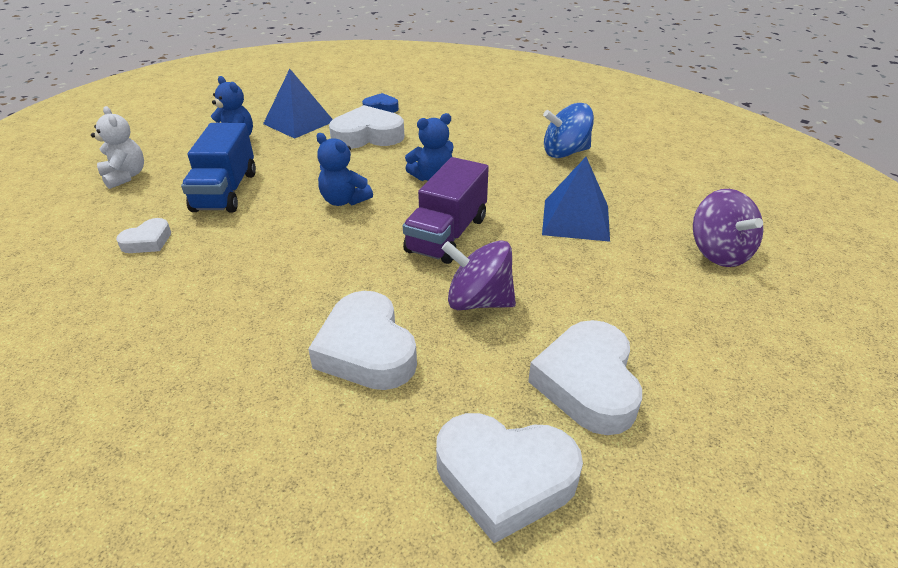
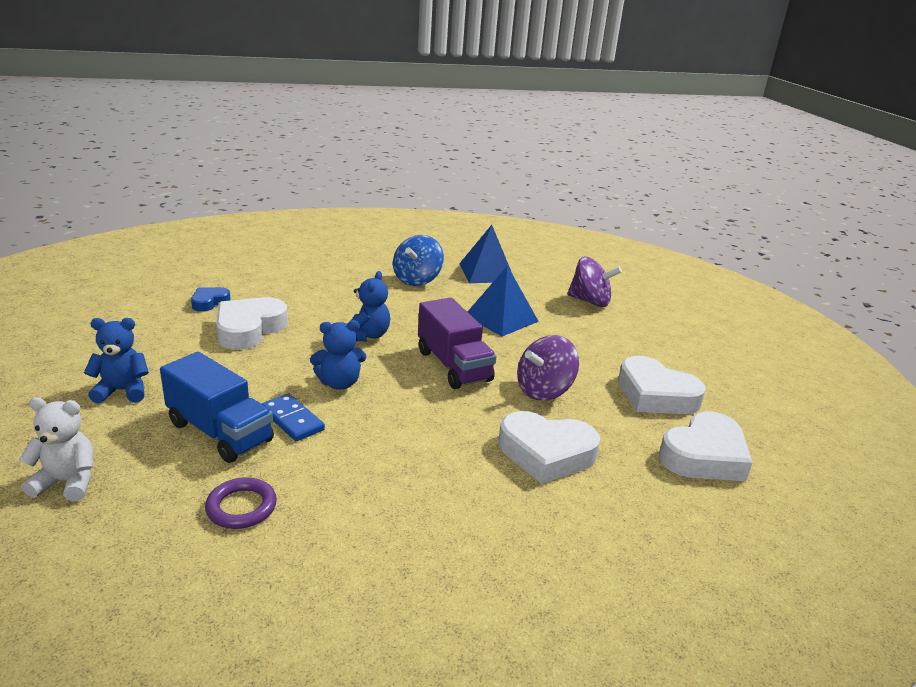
camera: 55 degrees left, 10 degrees down
(148, 241) = (241, 507): white heart -> purple ring
(270, 207) = (292, 420): none -> blue domino
(298, 122) = (154, 346): blue pyramid -> blue pyramid (486, 272)

